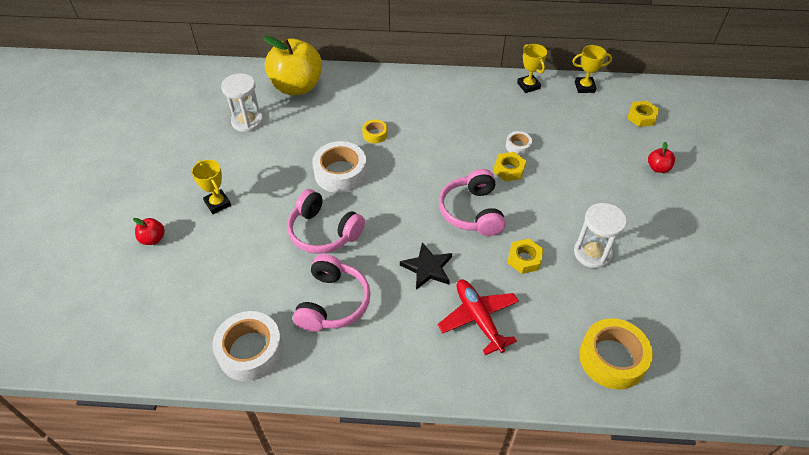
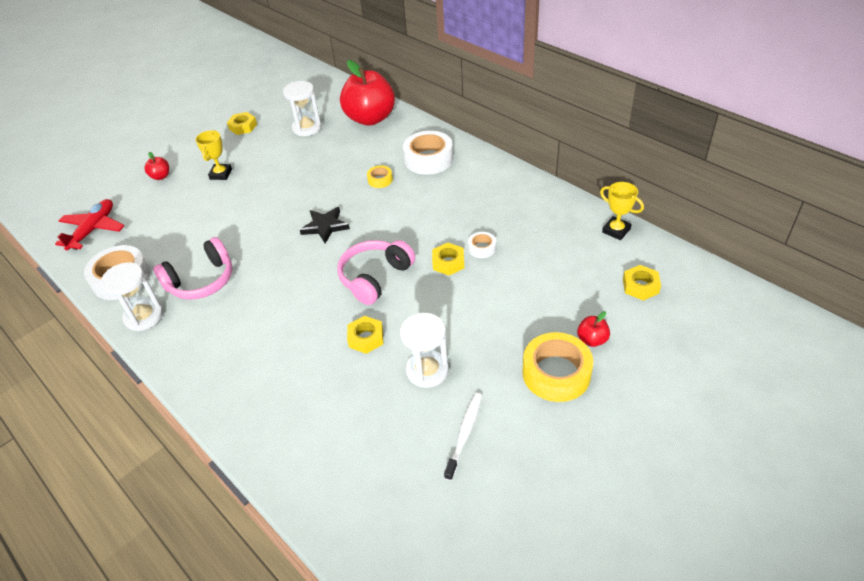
camera: 45 degrees right, 5 degrees down
(178, 150) = (243, 127): none -> yellow nut
(297, 87) = (370, 118): yellow apple -> red apple
(321, 365) = (144, 316): none -> white hourglass
(323, 232) = (256, 230): pink headphones -> none
(340, 173) = (320, 195): white tape -> white tape (428, 159)
(427, 268) = (289, 298): black star -> black star (325, 226)
(478, 318) = (274, 357): red plane -> red plane (93, 229)
(528, 86) = (560, 203): yellow trophy -> none
(612, 358) = (329, 461): yellow tape -> yellow tape (556, 373)
(665, 278) = (464, 434): none -> white toothbrush

